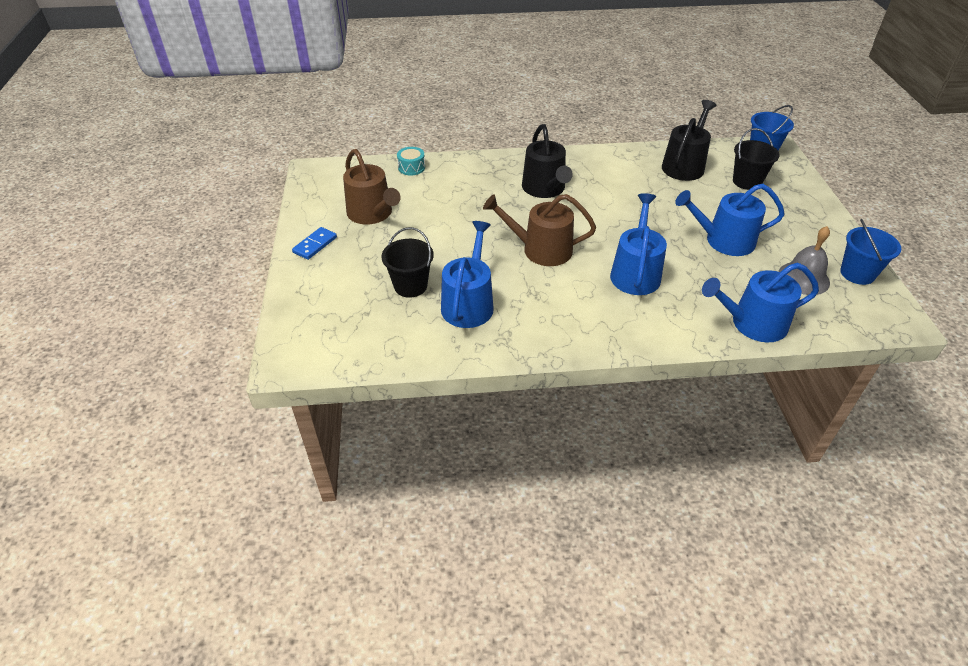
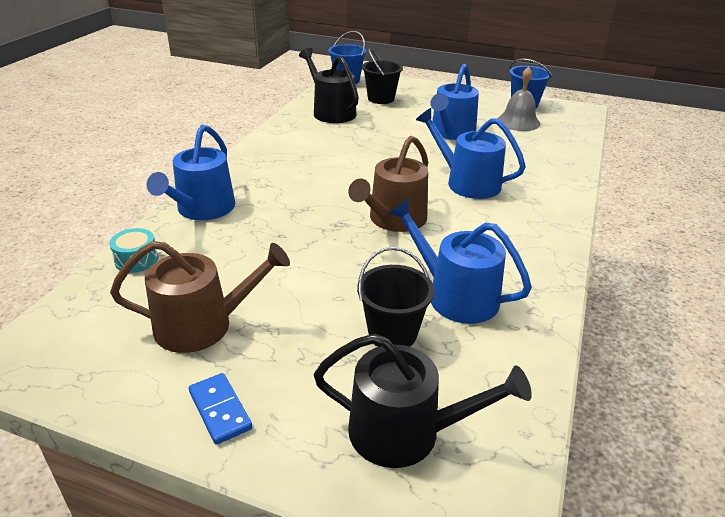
camera: 65 degrees left, 10 degrees down
(545, 189) = (291, 185): black watering can -> black watering can (405, 432)
(752, 323) = (563, 157): blue watering can -> blue watering can (202, 209)

